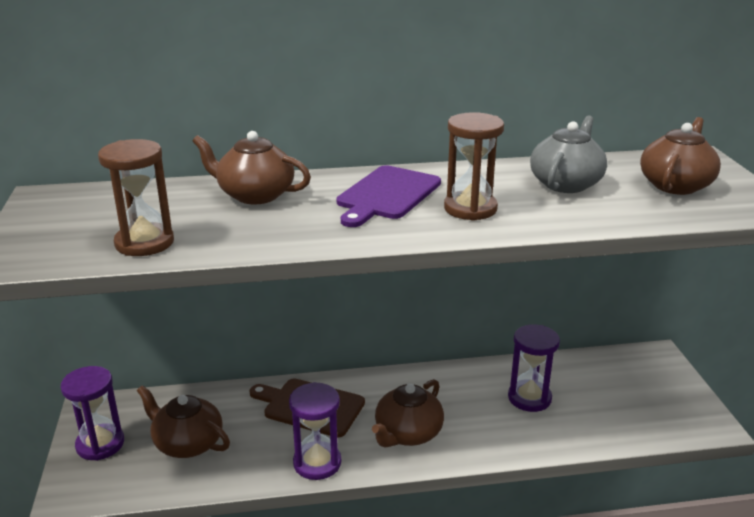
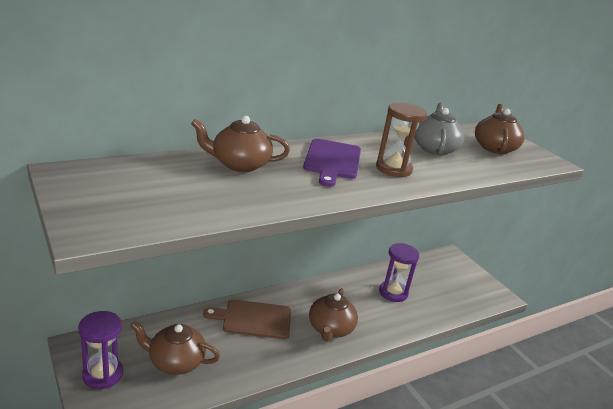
camera: 25 degrees left, 0 degrees up
(144, 243) = (189, 209): brown hourglass -> none
(317, 463) = (280, 360): purple hourglass -> none

